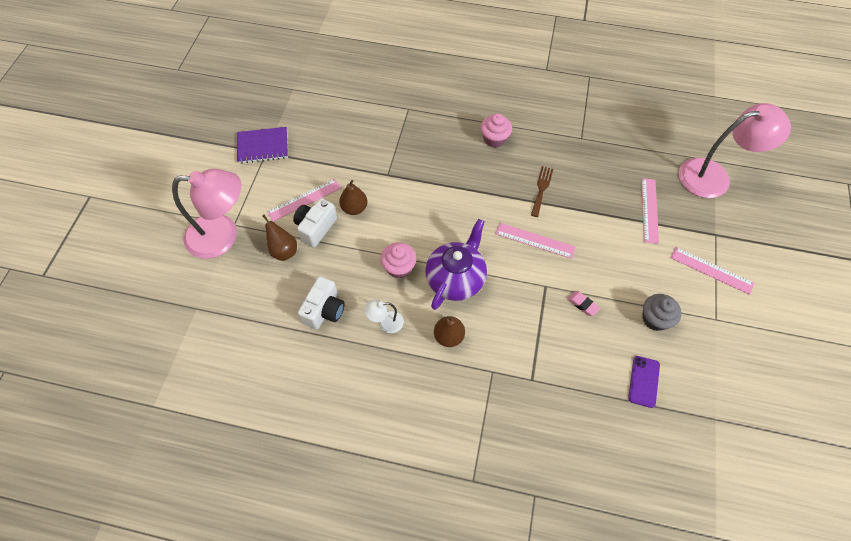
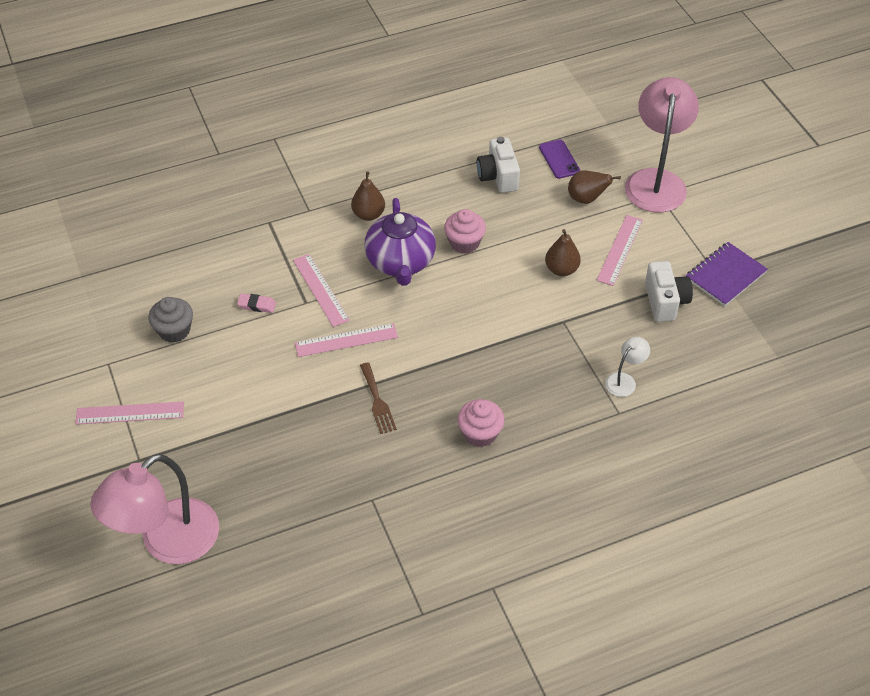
camera: 145 degrees right, 10 degrees down
(223, 236) = (656, 181): pink lamp -> pink lamp turned 135 degrees clockwise
(316, 228) = (579, 232): white camera -> white camera (665, 301)
(385, 323) = (435, 195): white lamp -> white lamp (624, 380)
(644, 381) = (162, 271): purple phone -> purple phone (559, 159)
(649, 210) = (233, 447): pink ruler -> pink ruler (321, 290)

